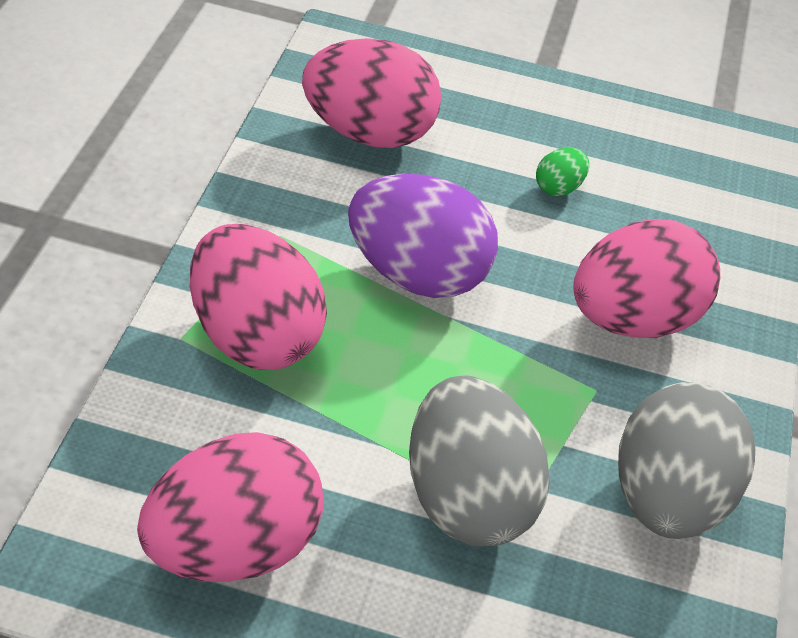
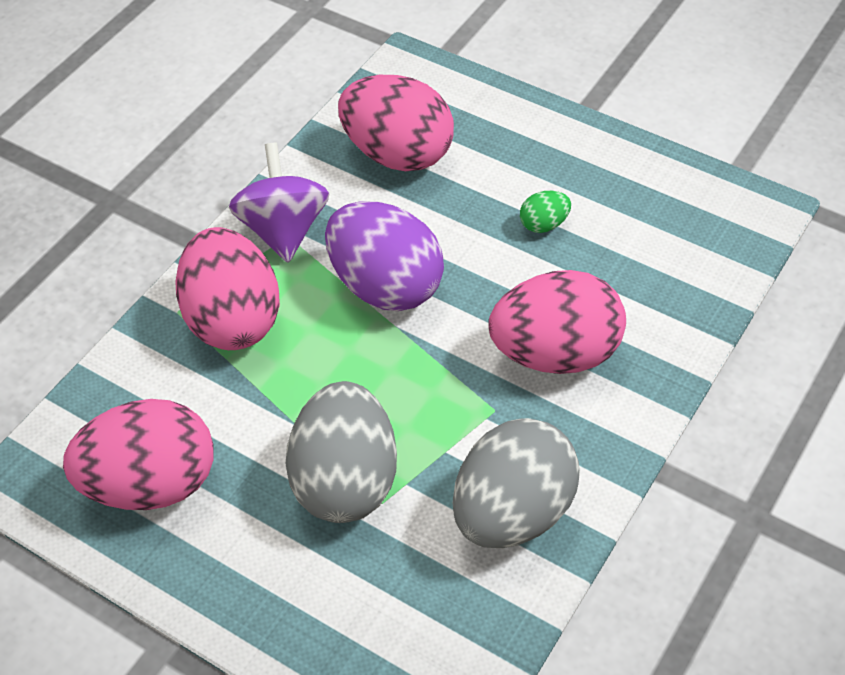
camera: 25 degrees right, 5 degrees up
(273, 229) = (283, 230): none -> purple spinning top

